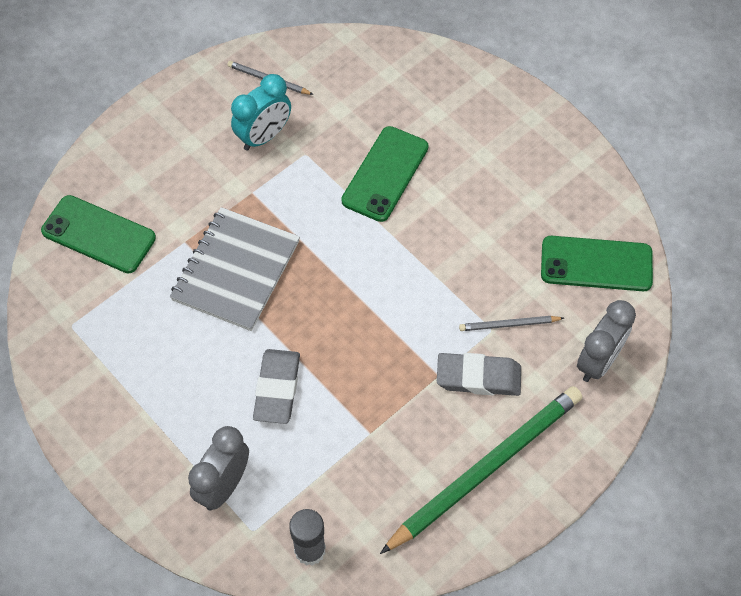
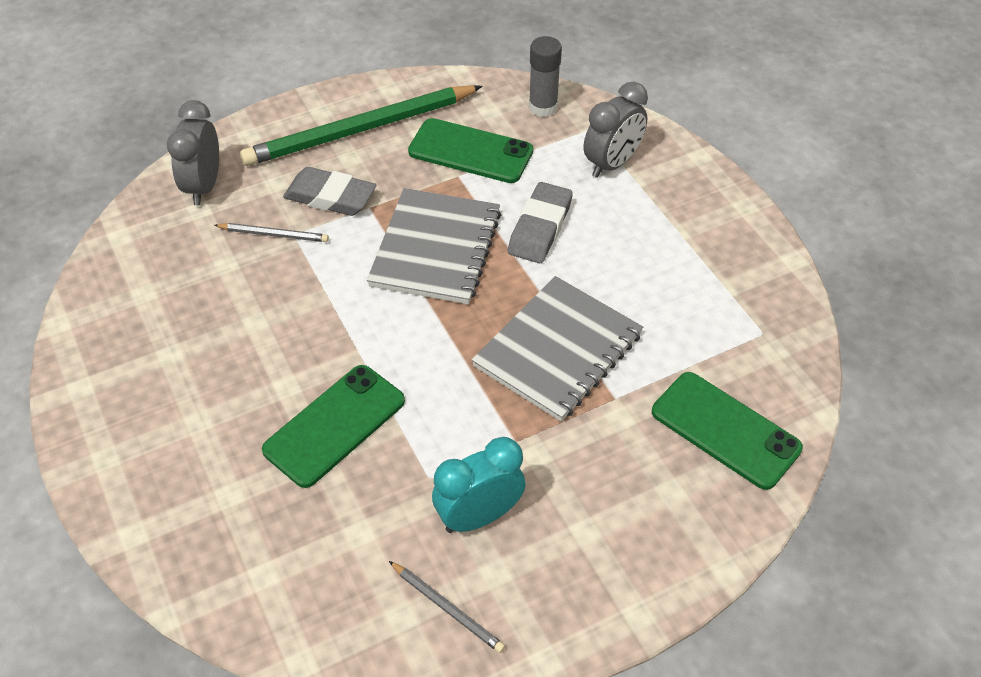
camera: 165 degrees left, 10 degrees down
(363, 343) = (435, 249): none -> grey notebook
(596, 264) = (144, 271): green phone -> green phone (470, 151)
(598, 361) = (203, 186): grey clock -> grey clock turned 45 degrees counterclockwise

